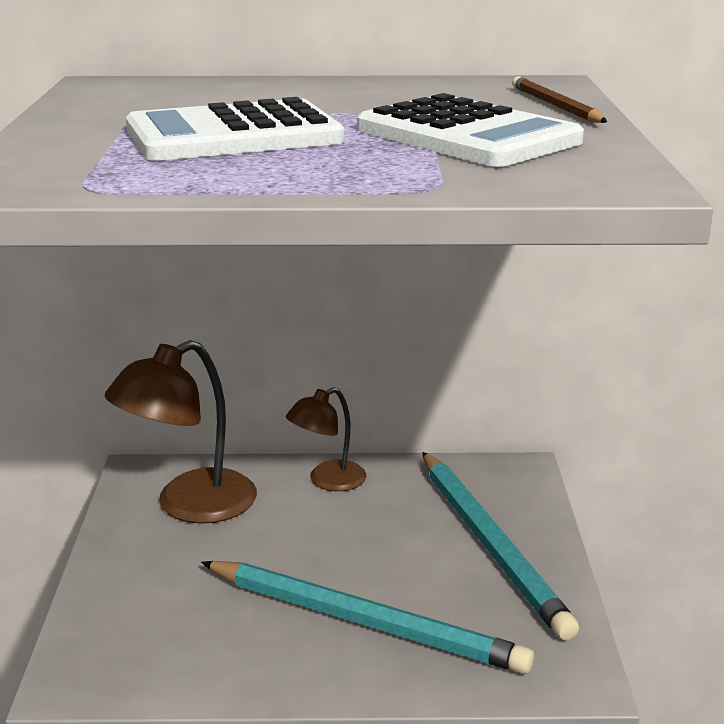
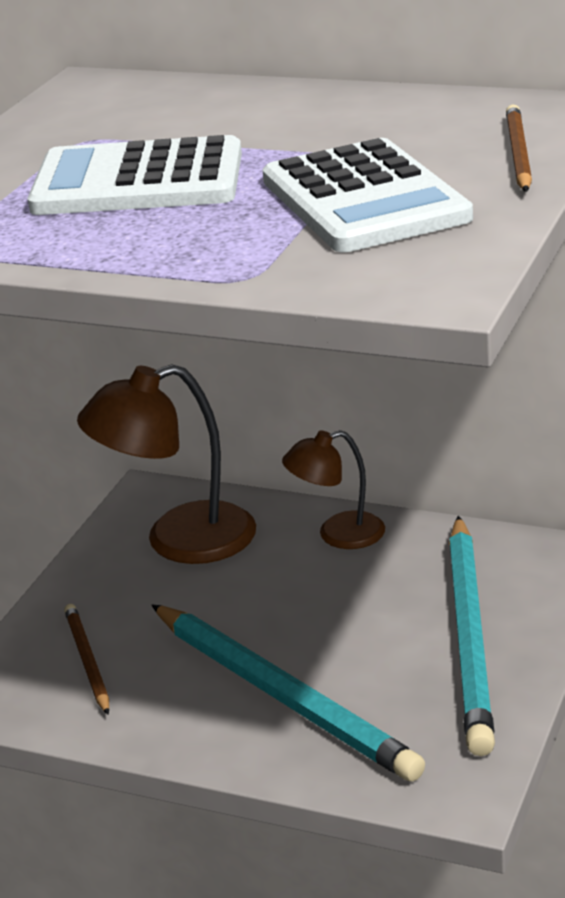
camera: 25 degrees right, 5 degrees up
(161, 624) = (87, 661): none -> brown pencil

